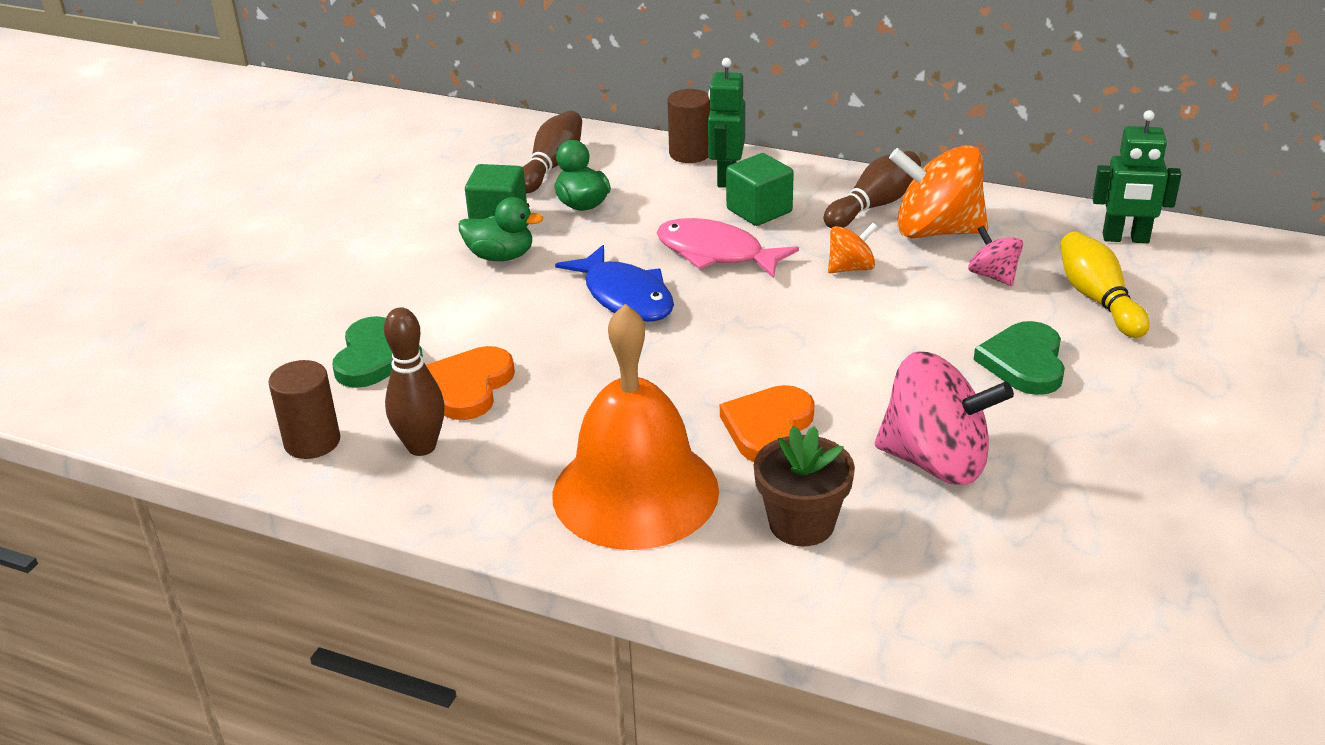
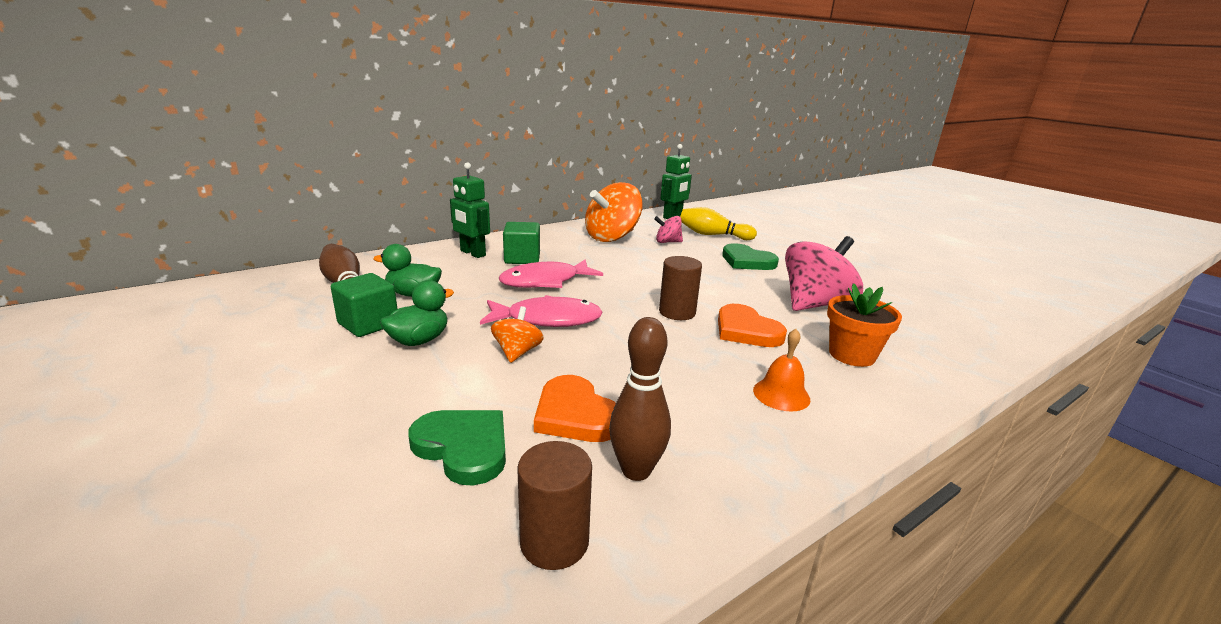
camera: 60 degrees left, 10 degrees down
(625, 297) = (547, 319): blue fish -> pink fish
(635, 492) = (781, 394): orange bell -> orange bell, size x0.42
(690, 154) = (426, 251): brown cylinder -> brown cylinder (677, 312)
(801, 524) = (852, 355): brown flower pot -> orange flower pot
(851, 268) = (615, 261): orange spinning top -> orange spinning top (517, 352)
(874, 205) = (567, 238): brown bowling pin -> none

